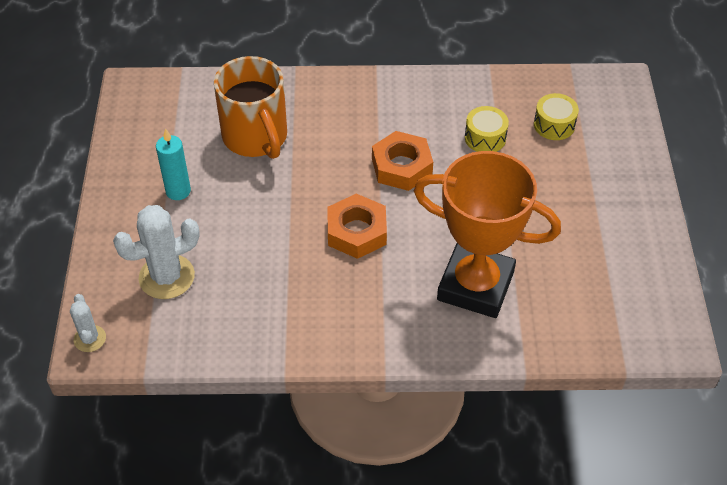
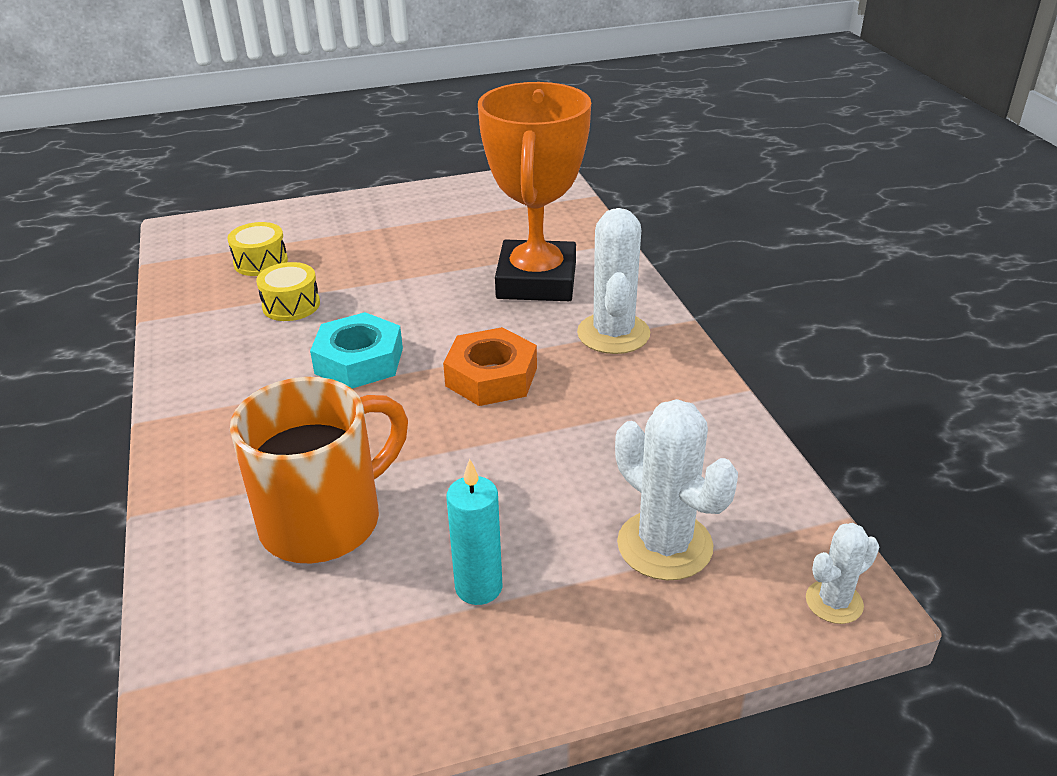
camera: 105 degrees left, 15 degrees down
(383, 315) = (613, 334): none -> white cactus
(402, 166) = (359, 360): orange nut -> turquoise nut

